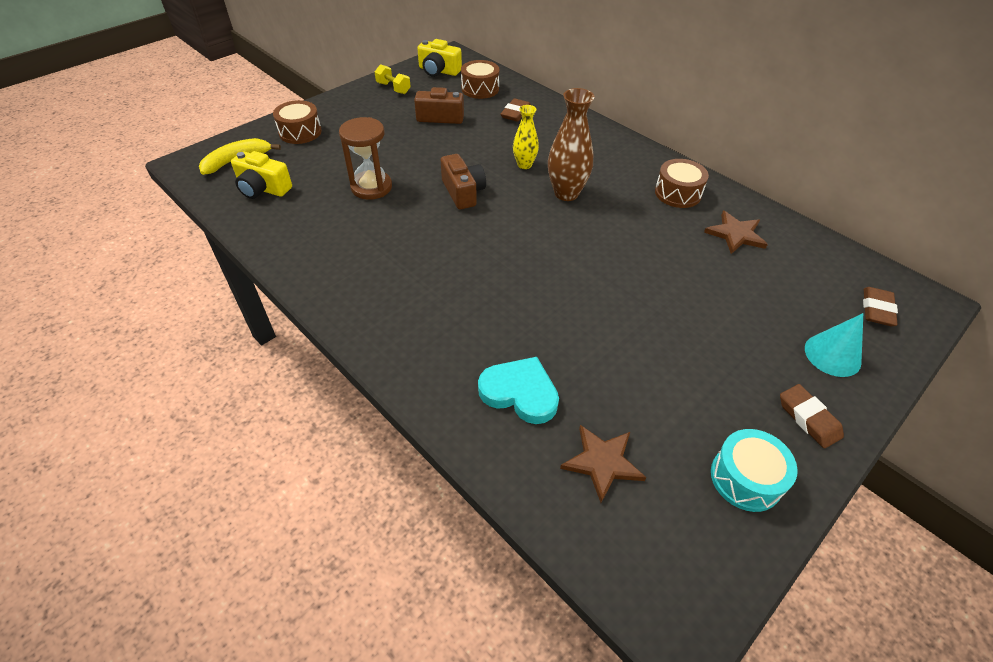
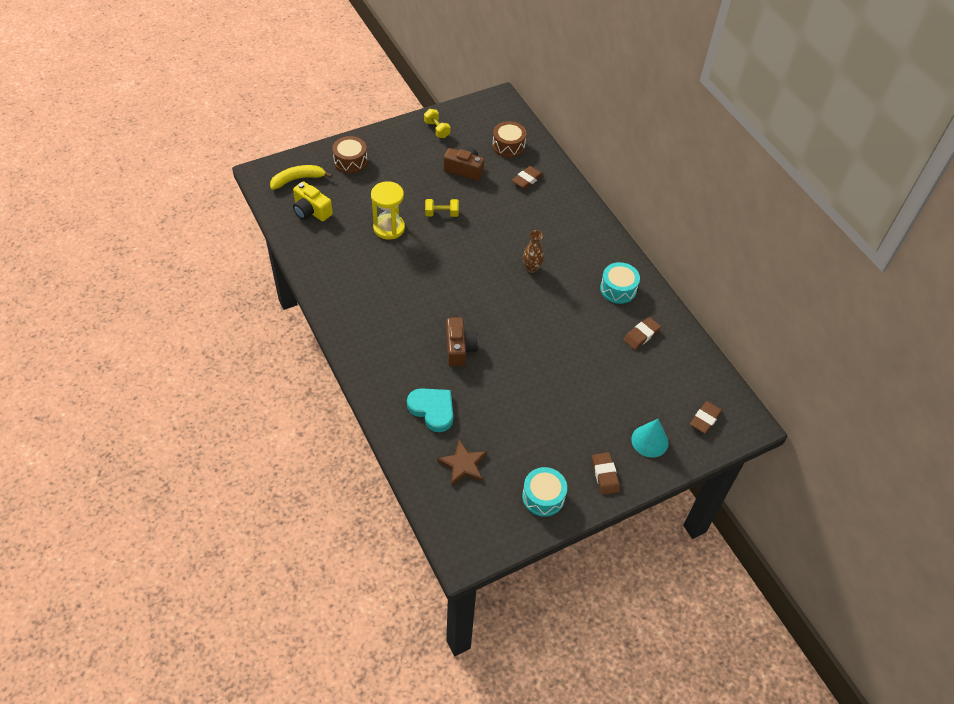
camera: 15 degrees right, 5 degrees up
(371, 187) = (389, 228): brown hourglass -> yellow hourglass
(431, 161) = (441, 213): none -> yellow dumbbell
(438, 71) = (481, 117): yellow camera -> none
(463, 192) = (454, 249): brown camera -> brown camera (459, 348)
(524, 165) = (511, 234): yellow vase -> none
(566, 193) = (531, 268): brown vase -> brown vase, size x0.61
(678, 193) = (618, 289): brown drum -> turquoise drum
(735, 234) = (641, 335): brown star -> brown eraser

